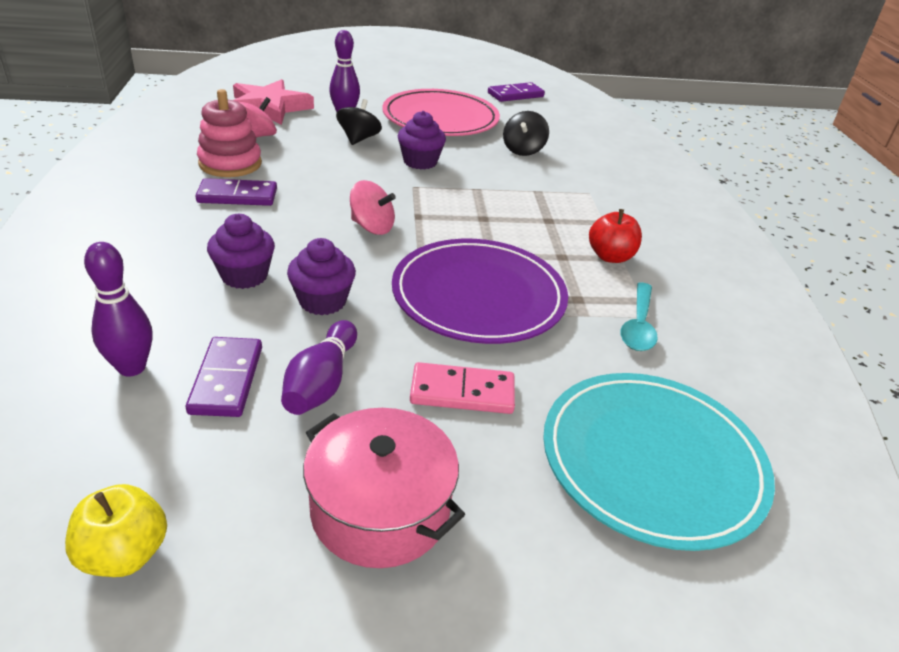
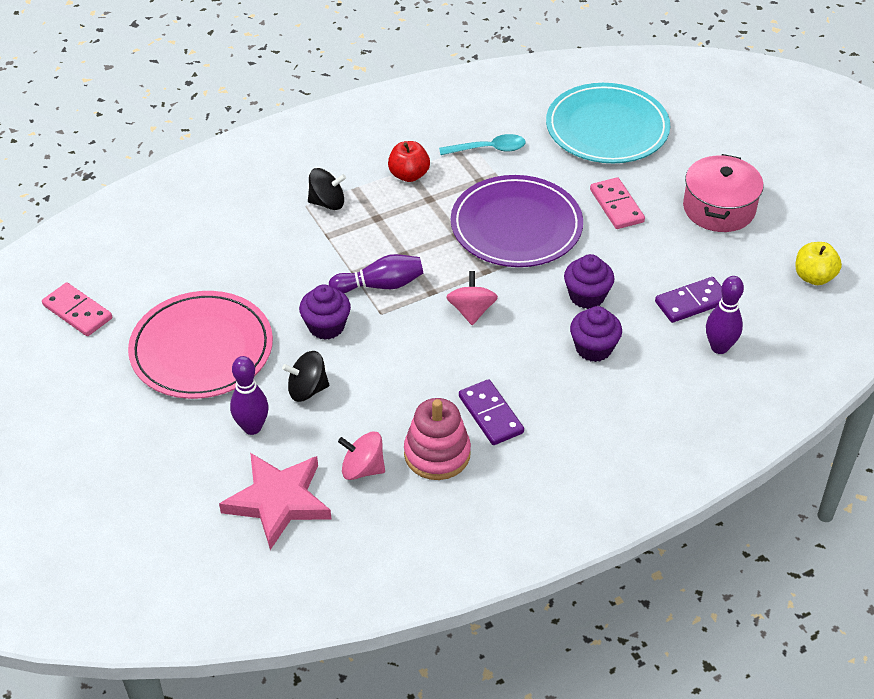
camera: 110 degrees left, 10 degrees up
(321, 383) = (659, 263): purple bowling pin -> purple bowling pin (380, 285)
(515, 95) = (77, 312): purple domino -> pink domino
(523, 150) = (242, 266): black spinning top -> black spinning top (327, 203)

